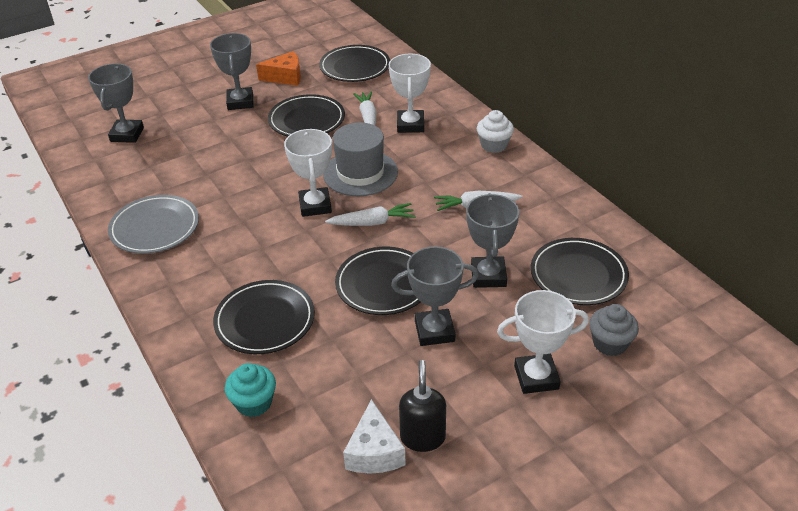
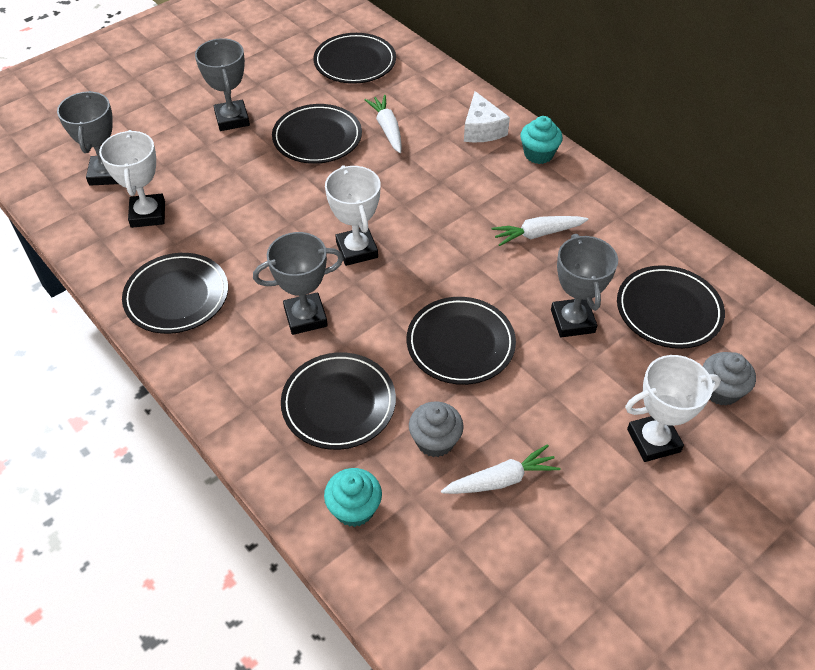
camera: 10 degrees left, 10 degrees up
(155, 228) = (177, 296): grey plate -> black plate
(285, 77) = (277, 81): orange cheese -> none
(339, 357) = (435, 441): none -> grey cupcake
(360, 173) = (397, 203): grey hat -> none
(372, 222) = (427, 266): white carrot -> white carrot (501, 480)
(374, 452) = (503, 552): white cheese -> white cheese (482, 129)
(410, 125) = (438, 135): white trophy -> white trophy (148, 214)
(422, 437) = (550, 528): black soap dispenser -> none
(434, 331) = (531, 396): grey trophy -> grey trophy (305, 317)
(494, 145) = (538, 154): white cupcake -> turquoise cupcake

